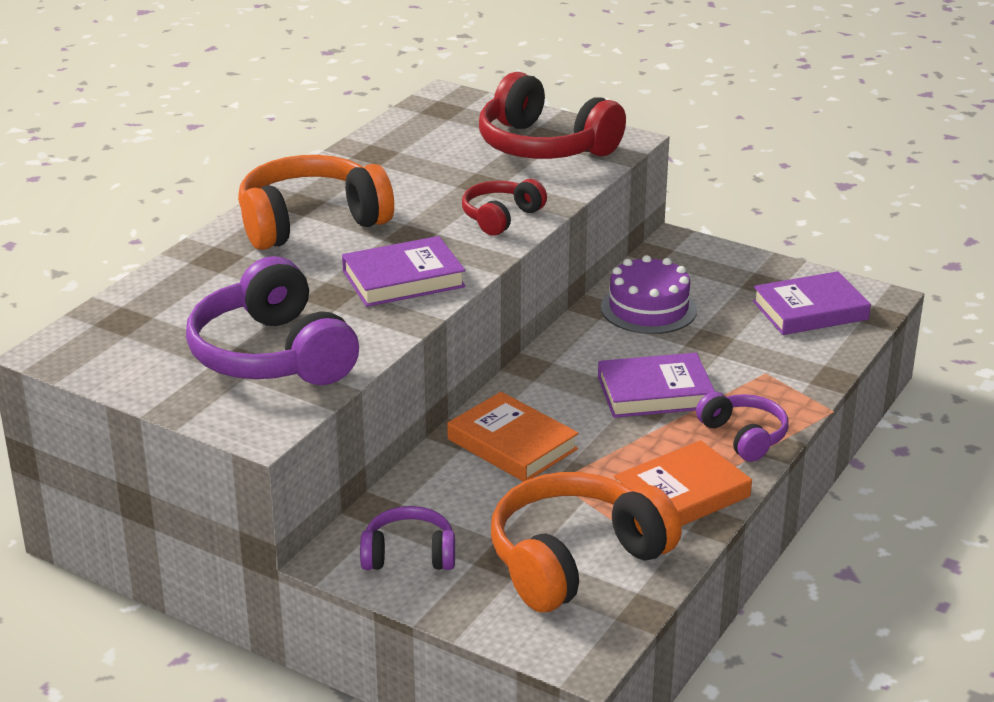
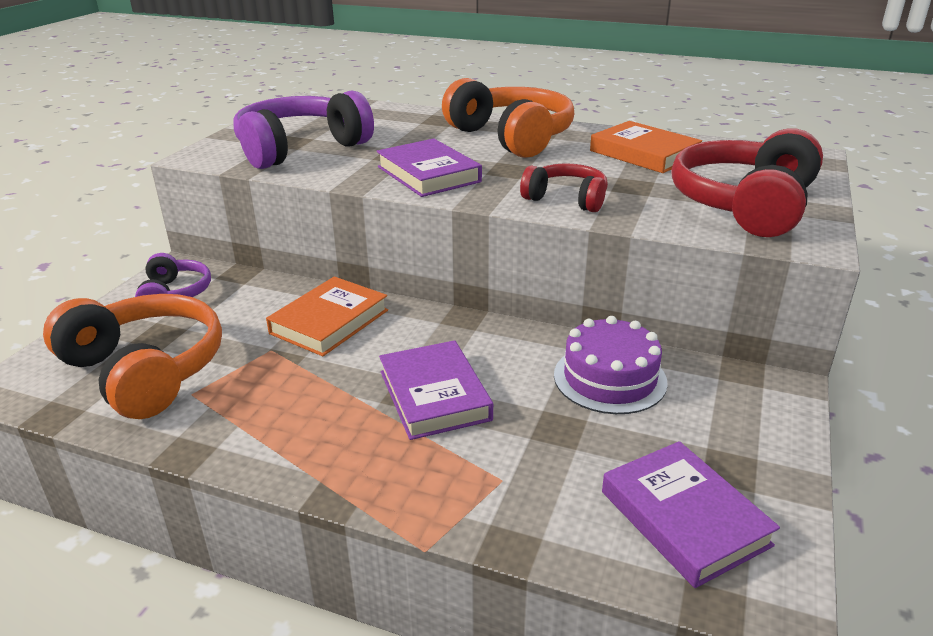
camera: 80 degrees right, 0 degrees up
(681, 494) = (240, 427): orange book -> orange book (644, 153)
(743, 436) = (353, 467): purple headphones -> none

